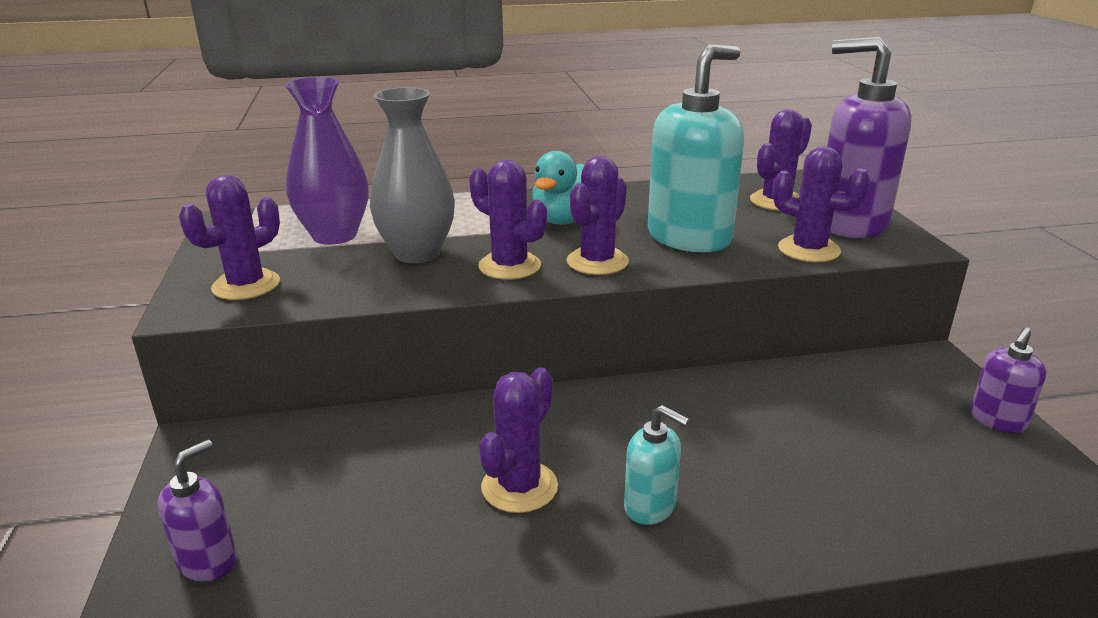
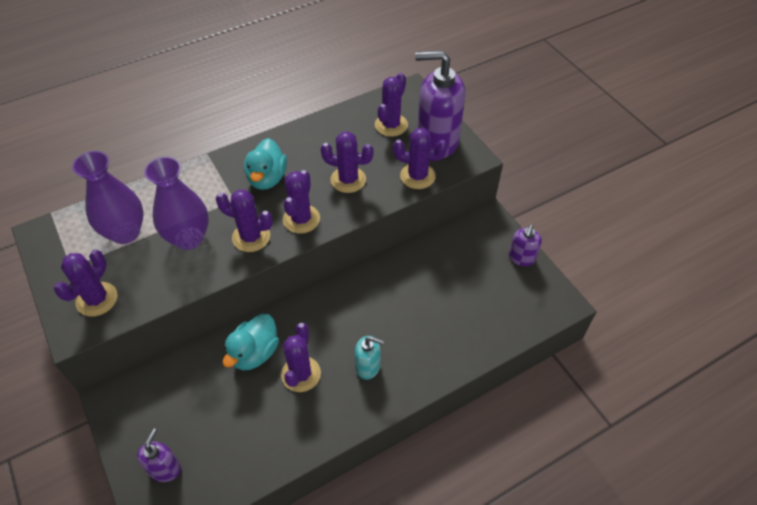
camera: 20 degrees left, 25 degrees up
(417, 253) = (188, 238): grey vase -> purple vase
(454, 440) = (255, 353): none -> turquoise duck
(689, 238) = (348, 180): turquoise soap dispenser -> purple cactus

